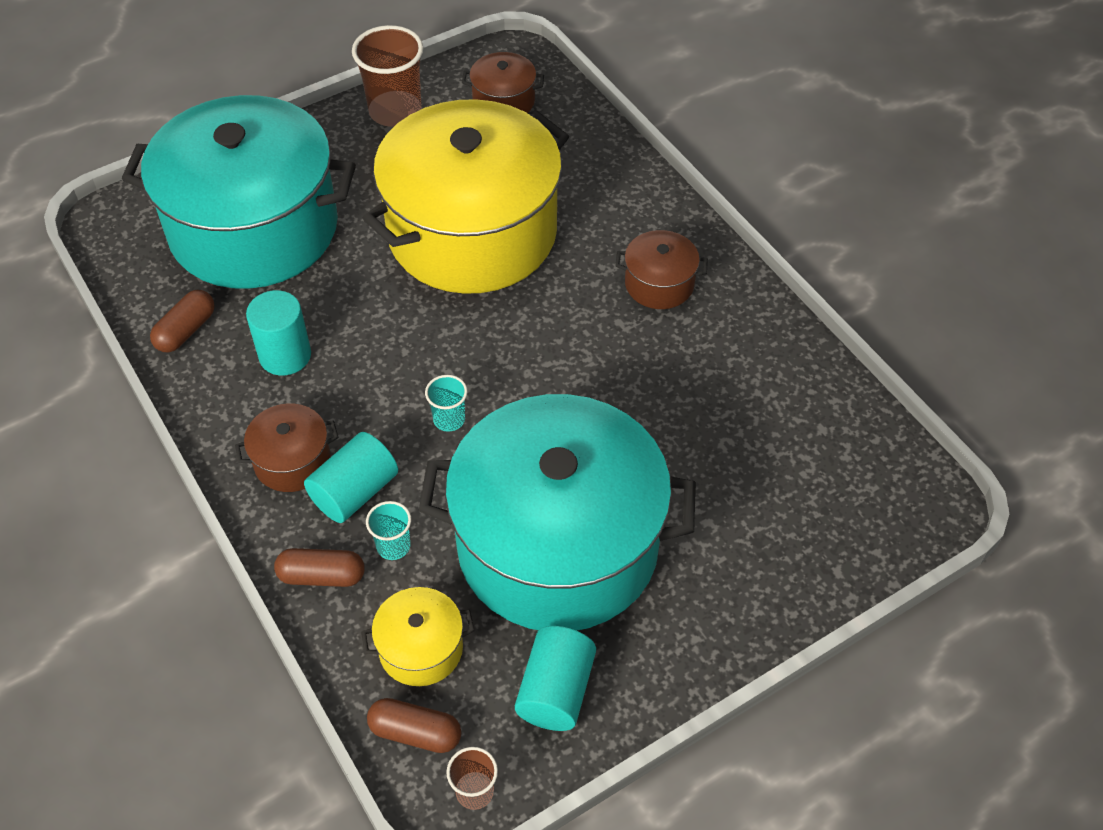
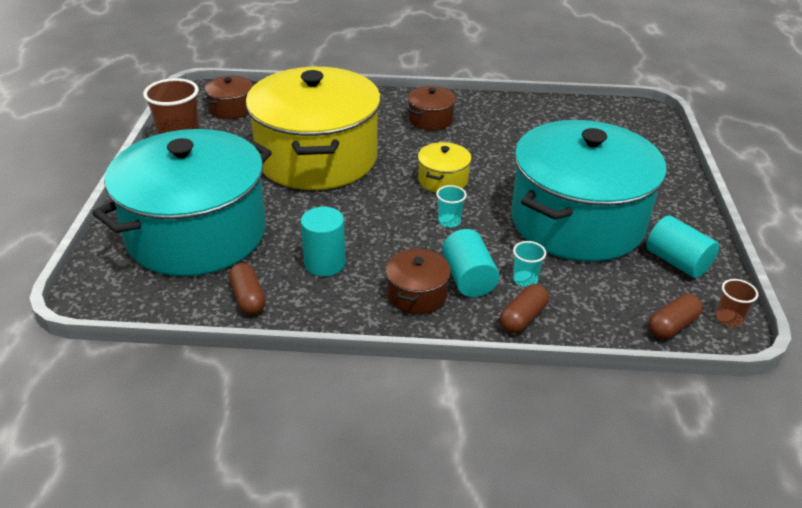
camera: 55 degrees left, 15 degrees down
(421, 648) = (611, 299): yellow pot -> yellow pot (443, 180)

